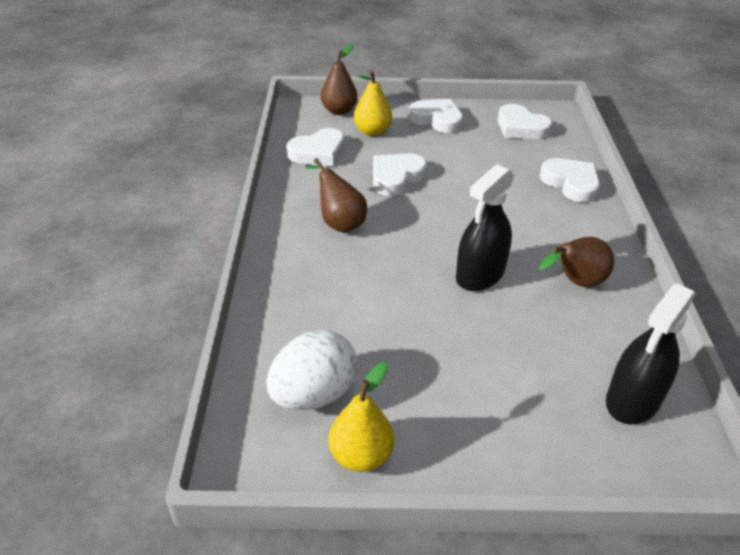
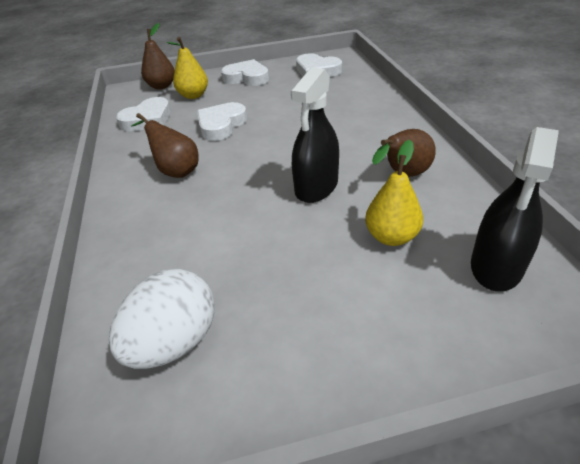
camera: 10 degrees left, 0 degrees up
(361, 455) = (239, 400): yellow pear -> yellow pear (391, 237)
(571, 183) = (371, 101): white heart -> none

